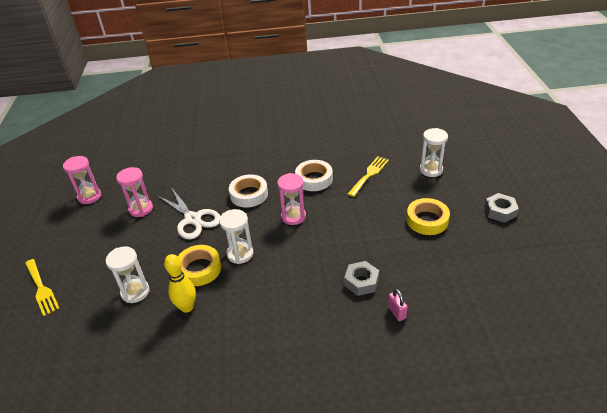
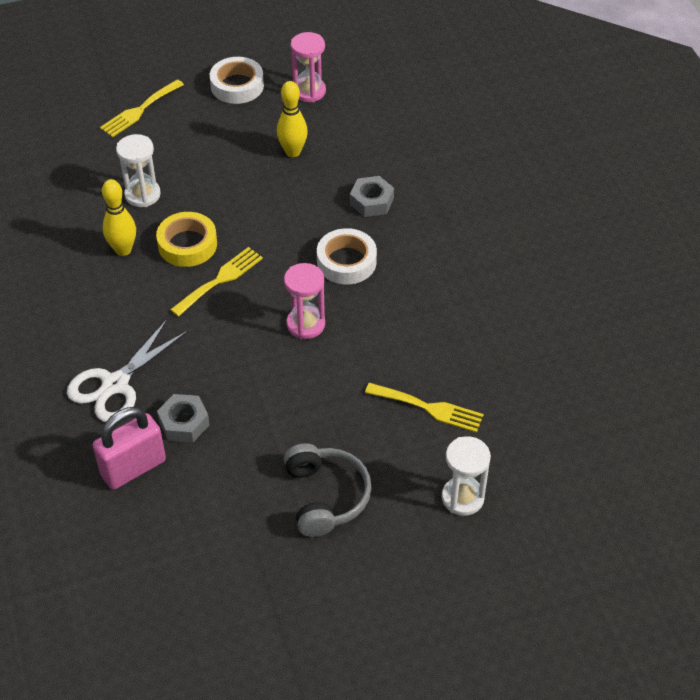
camera: 75 degrees right, 10 degrees up
(141, 209) = (293, 152): pink hourglass -> yellow bowling pin
(193, 219) = (281, 212): white scissors -> white scissors (115, 384)
(240, 254) = (220, 280): white hourglass -> yellow fork
(314, 179) = (401, 335): white tape -> white tape (237, 86)
(396, 312) = (133, 468): pink padlock -> pink padlock, size x2.09
(427, 220) = (325, 496): yellow tape -> grey headphones
(500, 211) = (366, 603): grey nut -> grey nut (371, 201)

